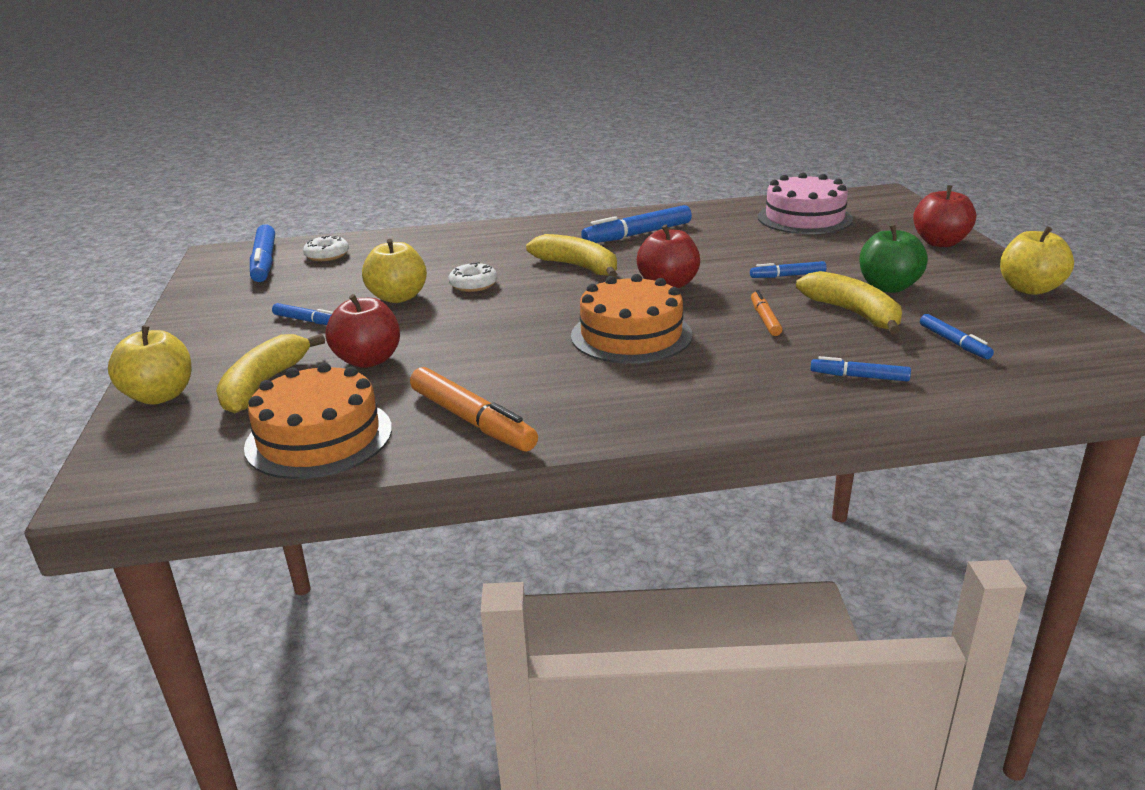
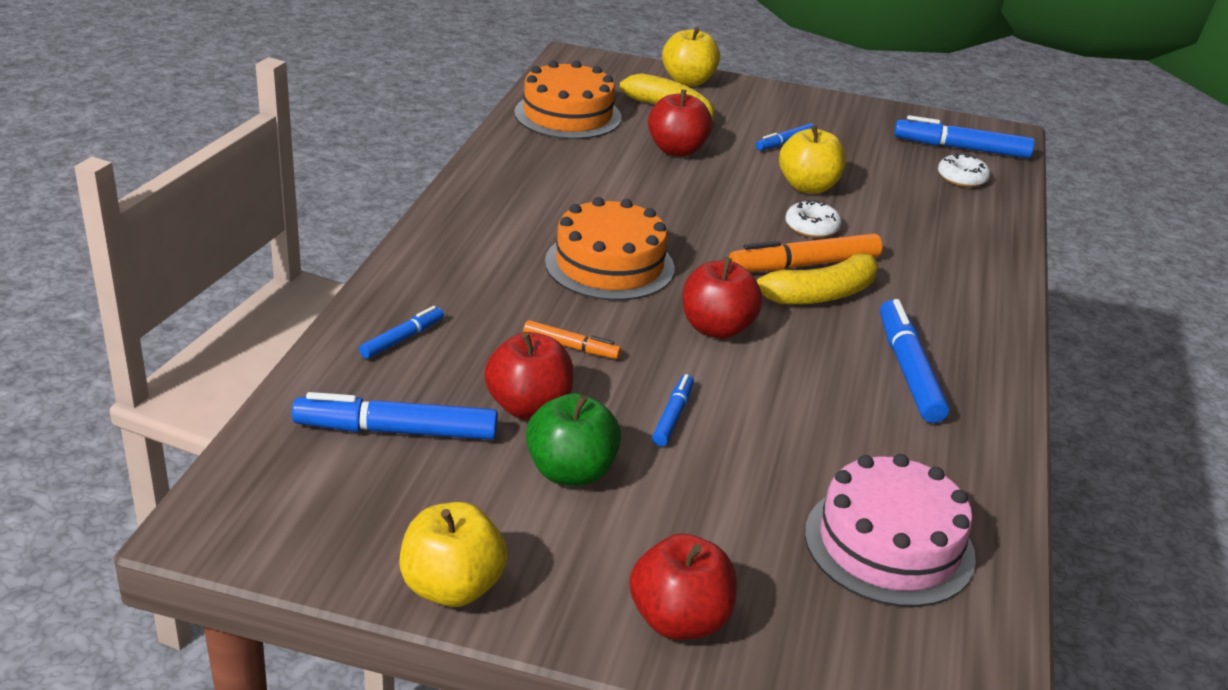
camera: 110 degrees right, 5 degrees up
(472, 421) = (531, 163): orange marker -> orange marker (804, 265)
(853, 313) = (528, 407): yellow banana -> red apple
(954, 343) = (396, 430): blue marker -> blue marker, size x1.79

